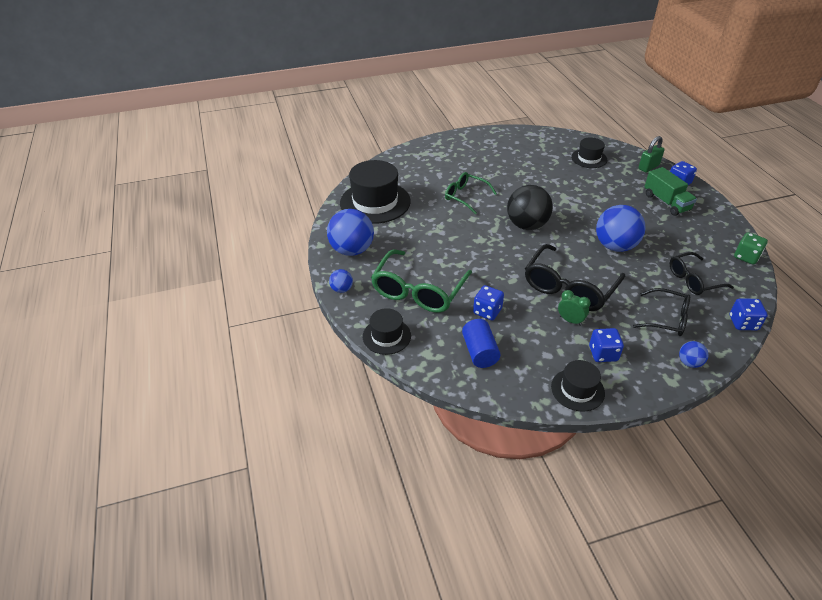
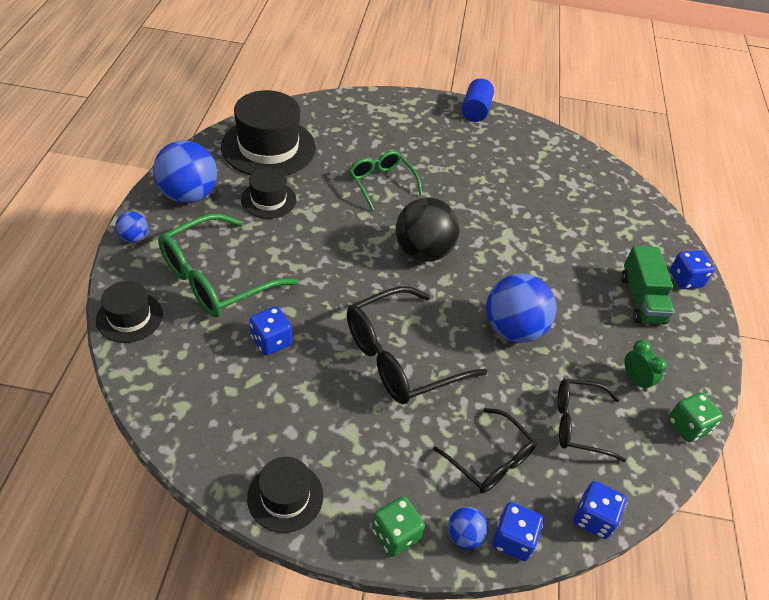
camera: 20 degrees right, 5 degrees up
(480, 352) = (214, 388): blue cylinder -> blue cylinder (475, 111)
(570, 320) = (361, 401): green clock -> green clock (635, 380)
(589, 158) = (588, 196): black hat -> black hat (268, 200)
(603, 354) = (362, 465): blue dice -> blue dice (513, 539)
(648, 167) = (662, 240): green padlock -> none
(654, 380) = (395, 534): none -> green dice

